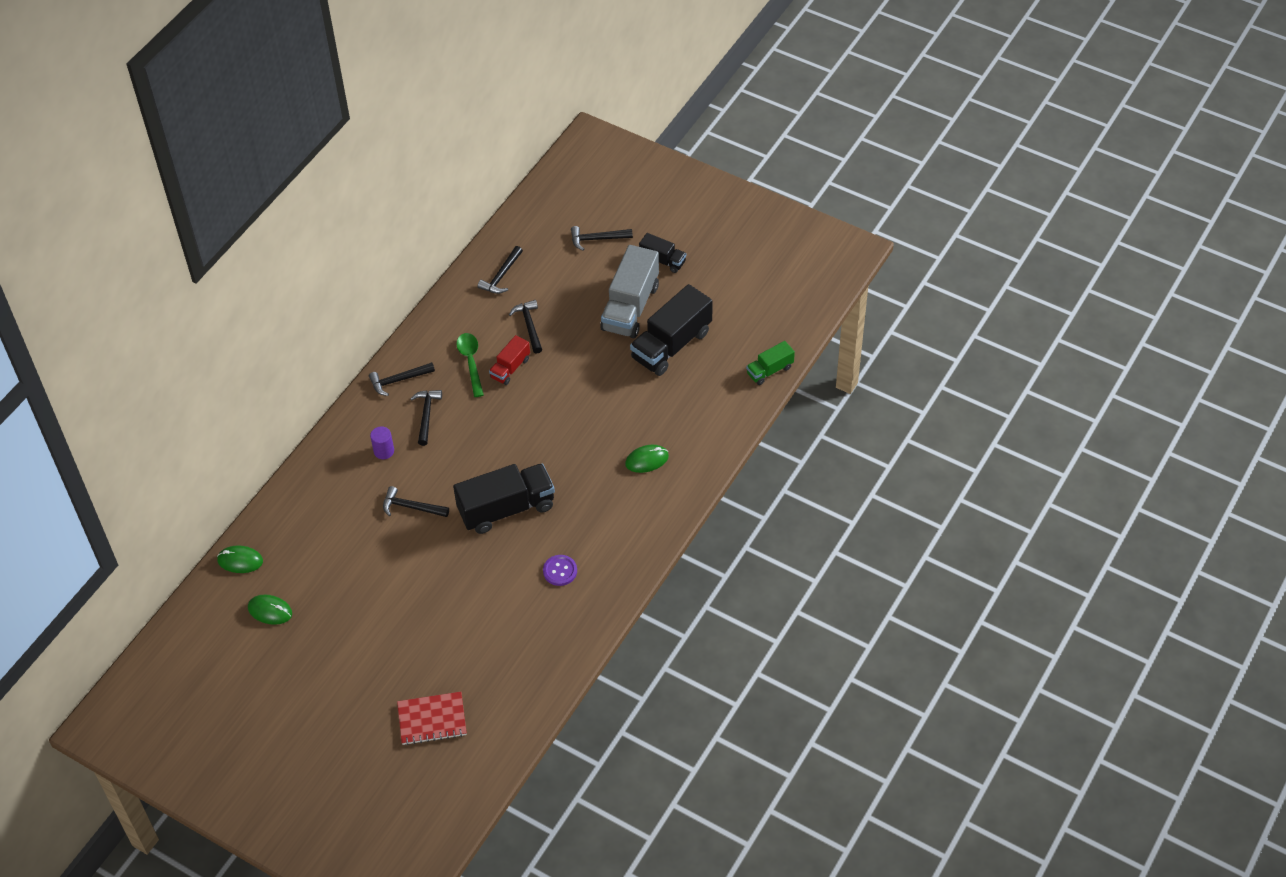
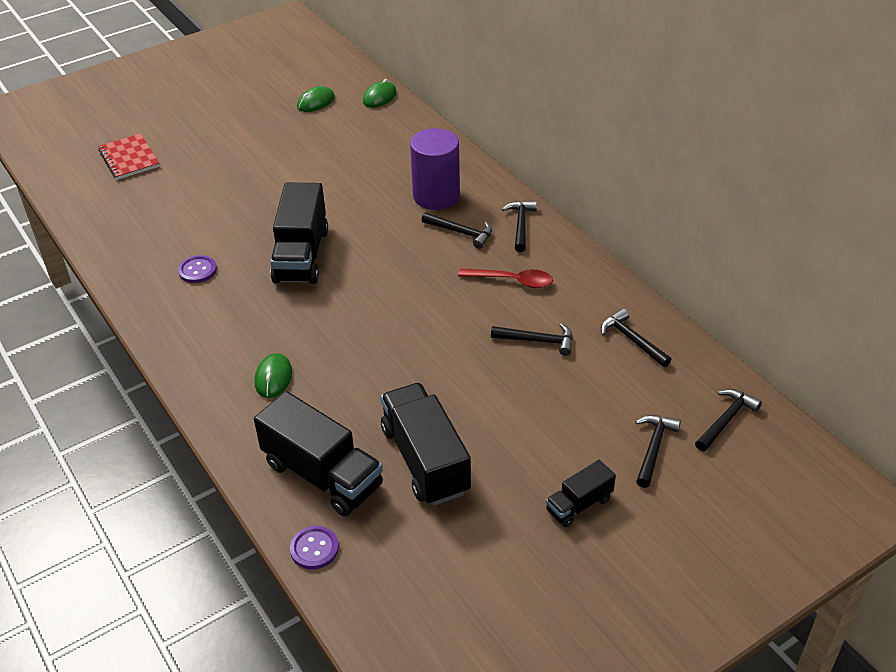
camera: 115 degrees right, 10 degrees down
(384, 451) = (436, 196): purple cylinder -> purple cylinder, size x2.13
(411, 507) = (355, 197): black hammer -> black hammer (726, 420)
(432, 719) = (129, 158): red notebook -> red notebook turned 45 degrees counterclockwise
(471, 362) = (512, 281): green spoon -> red spoon
(510, 368) = (483, 308): red truck -> none
(630, 307) = (513, 441): grey truck -> none
(714, 392) = (322, 475): none -> black truck
(769, 370) = (314, 549): green truck -> purple button

